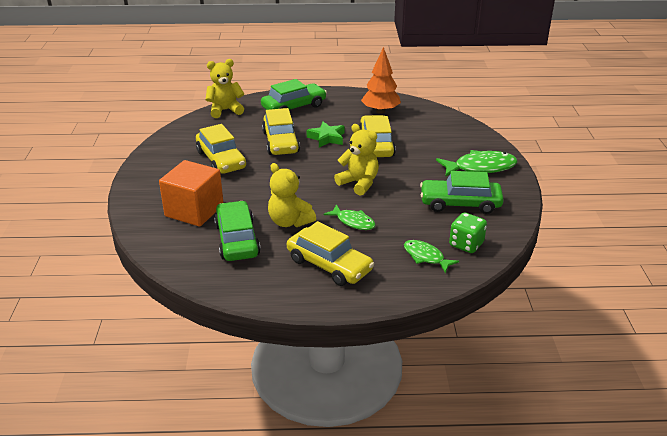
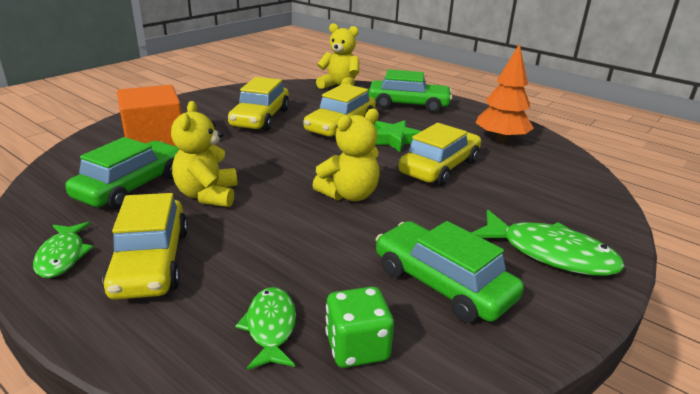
camera: 40 degrees right, 5 degrees down
(353, 222) = (267, 230): green fish -> green fish (63, 256)
(359, 183) = (349, 195): yellow teddy bear -> yellow teddy bear turned 60 degrees clockwise

